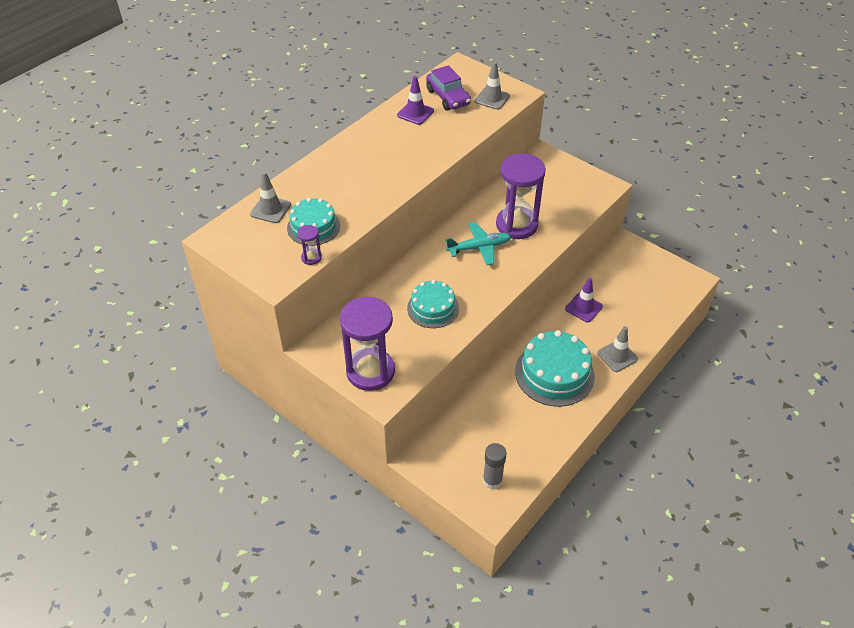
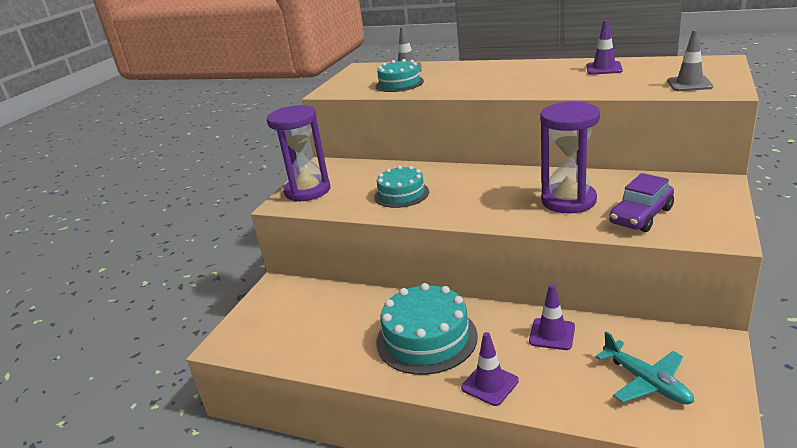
camera: 75 degrees right, 20 degrees down
(311, 257) = (362, 92): purple hourglass -> none
(448, 97) = (654, 71): purple car -> purple car (641, 216)
(479, 248) = (508, 192): turquoise plane -> turquoise plane (646, 382)
(492, 480) = (262, 334): grey glue stick -> none
(617, 356) = (489, 384): grey traffic cone -> purple traffic cone

